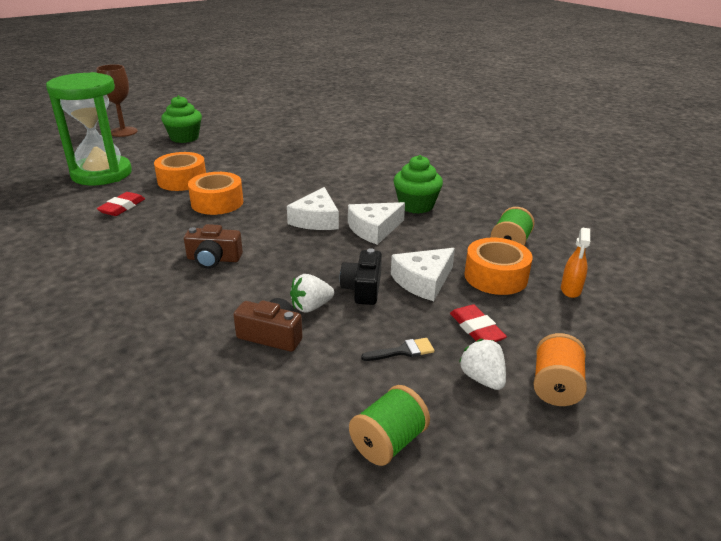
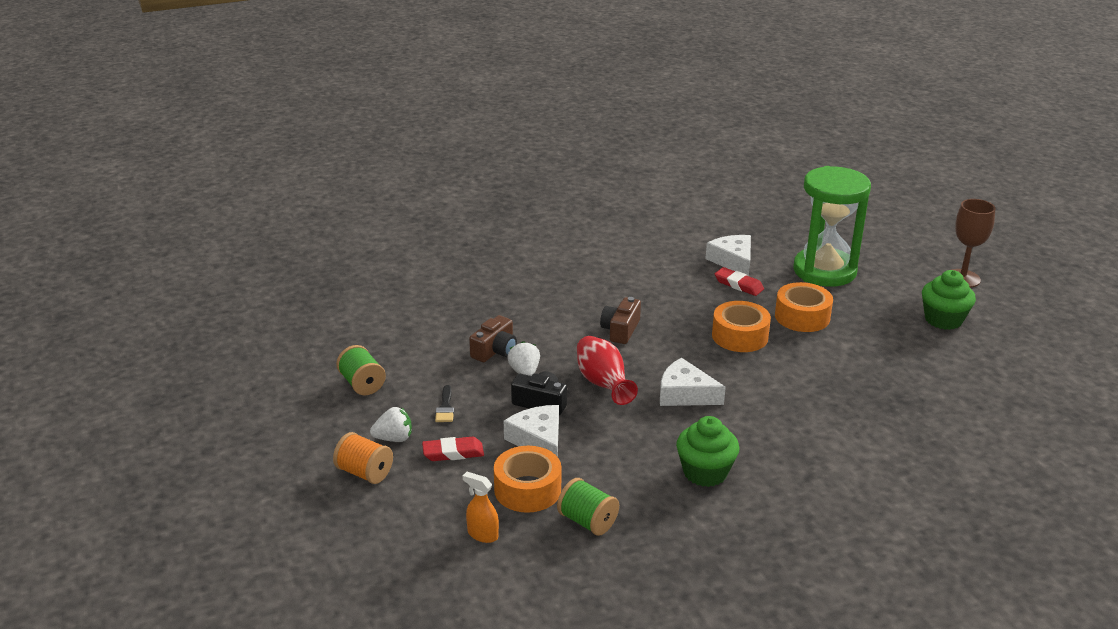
camera: 105 degrees right, 0 degrees up
(317, 258) = (603, 384): none -> red vase
(374, 229) = (652, 429): white cheese -> white cheese (733, 261)

